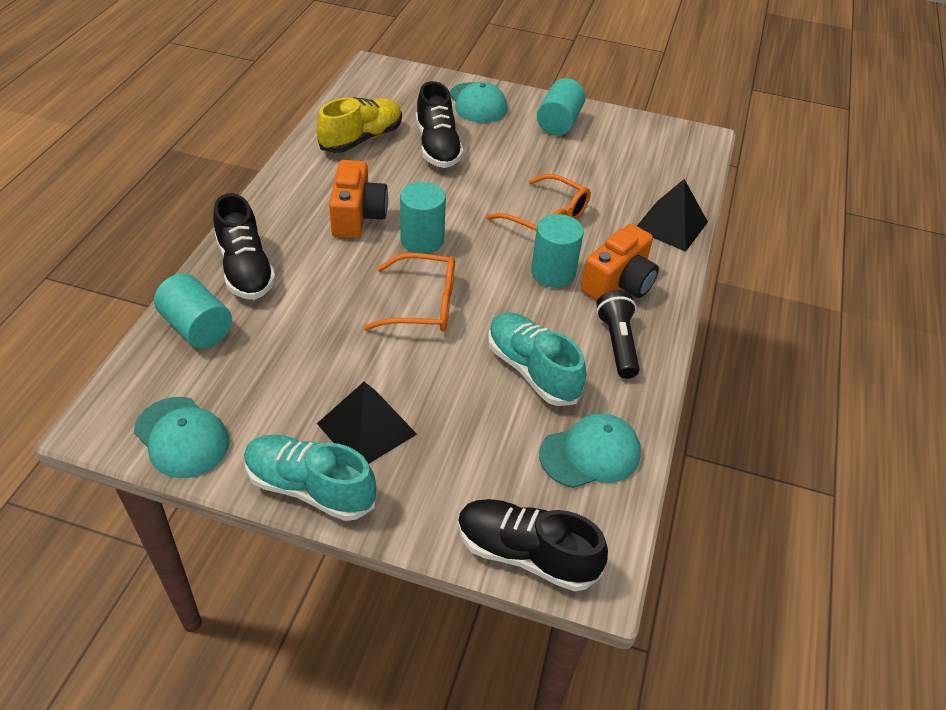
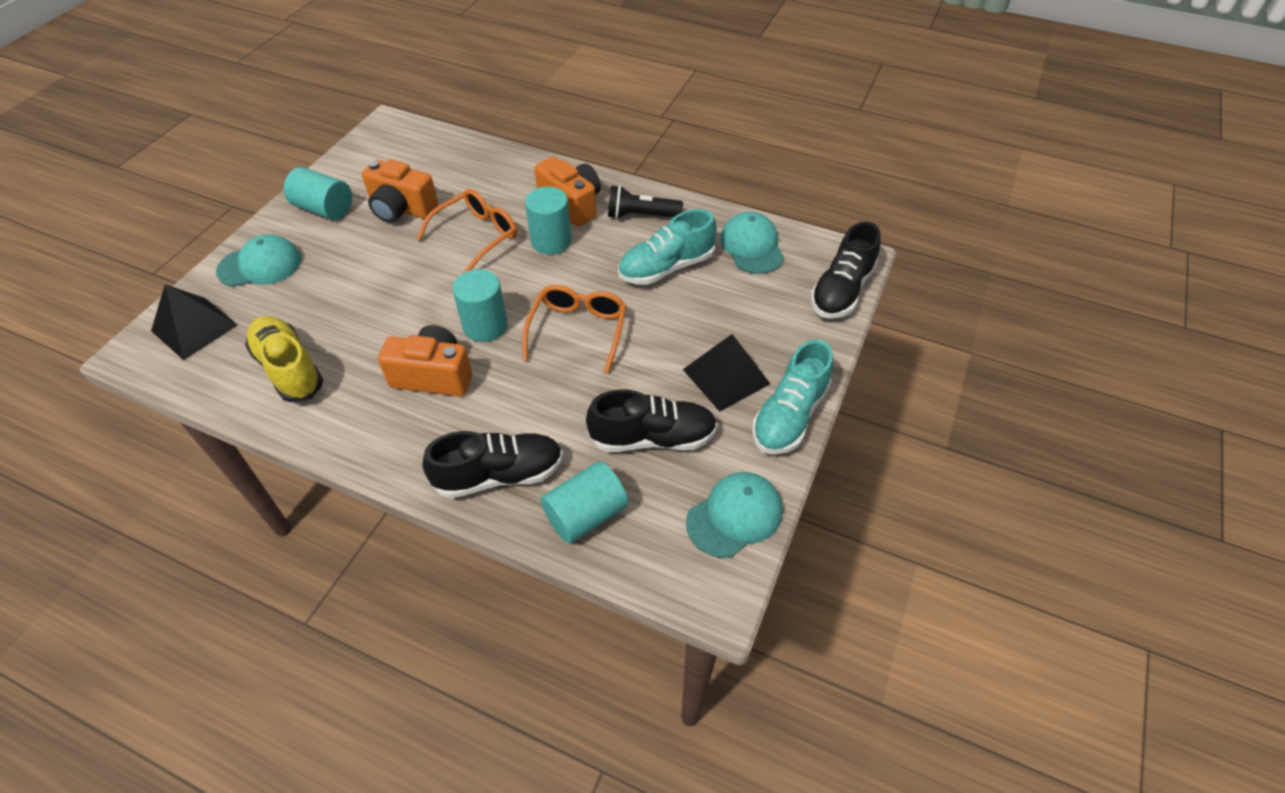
camera: 80 degrees left, 5 degrees up
(437, 146) = (330, 304): black shoe -> black shoe (652, 438)
(573, 167) = (402, 209): none -> orange camera
(670, 225) = (504, 163): black pyramid -> black pyramid (194, 328)

